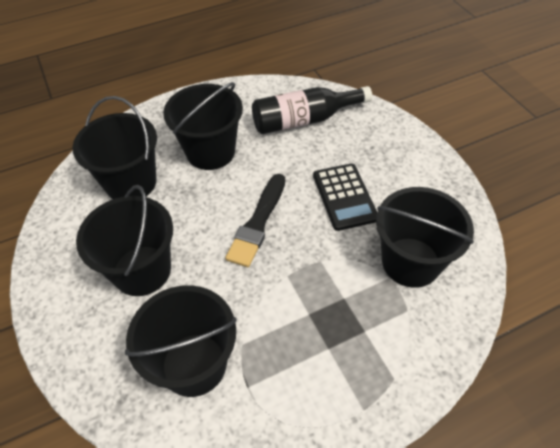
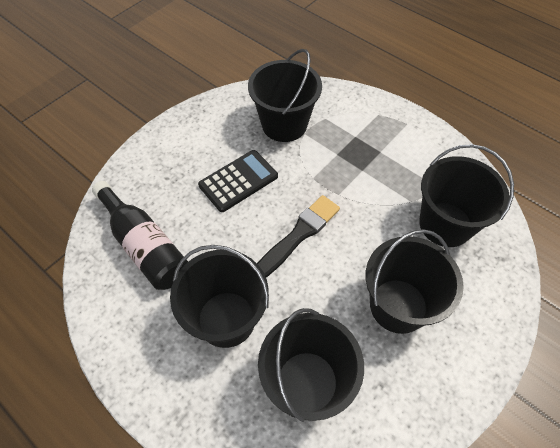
camera: 115 degrees left, 5 degrees up
(258, 223) = (299, 235): black brush -> black brush turned 45 degrees counterclockwise

